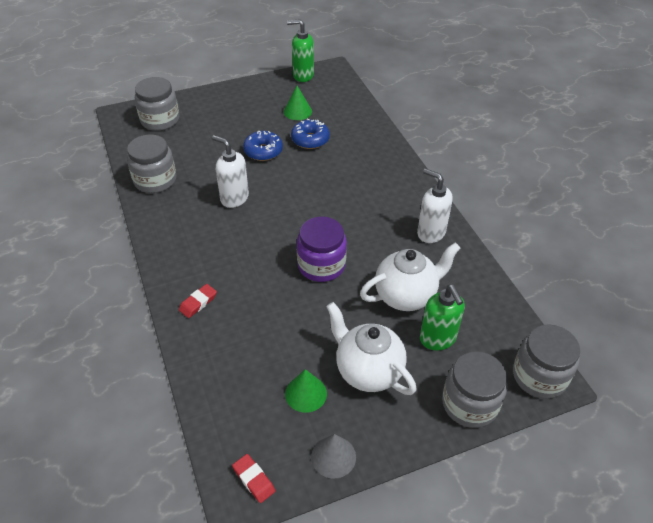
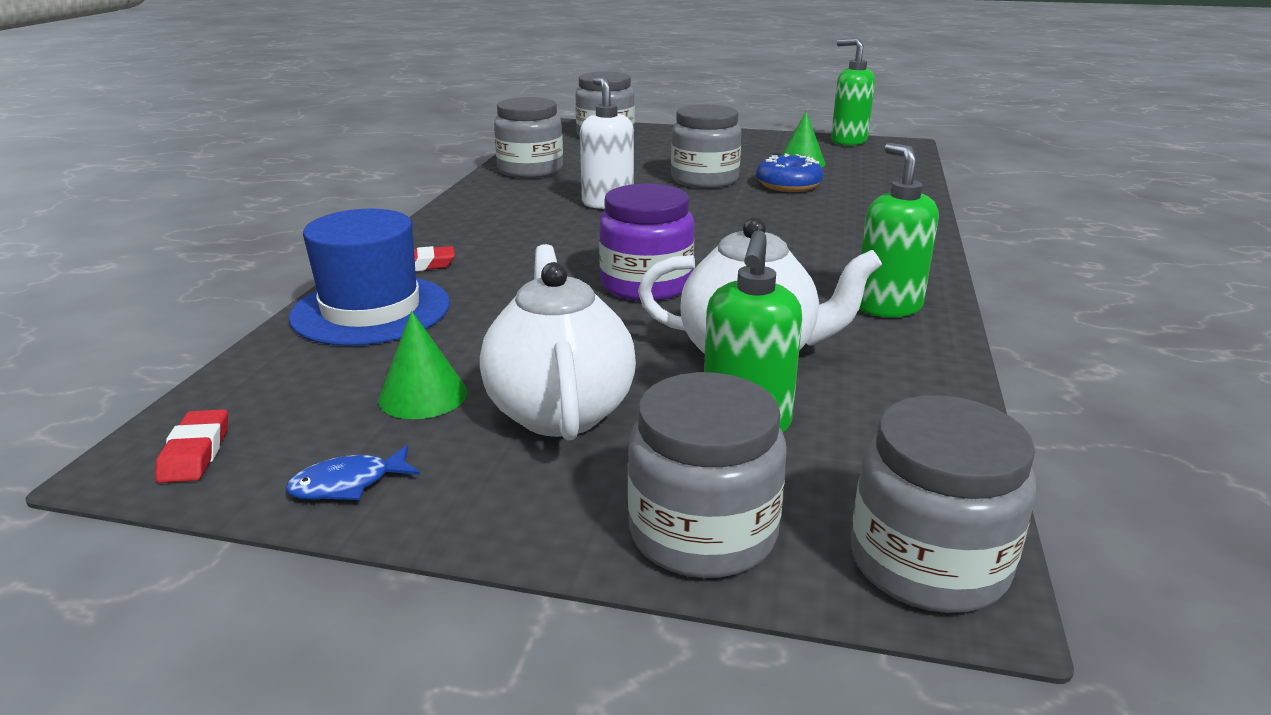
camera: 35 degrees right, 20 degrees down
(215, 351) = (371, 310): none -> blue hat
(263, 151) = (704, 179): blue donut -> grey jar
(333, 456) = (348, 484): grey cone -> blue fish
(430, 233) = (887, 306): white soap dispenser -> green soap dispenser

